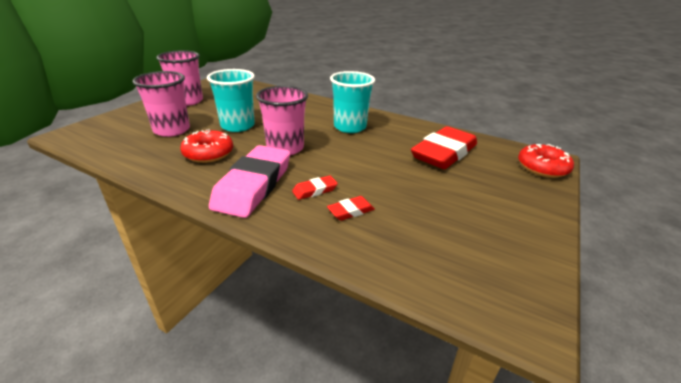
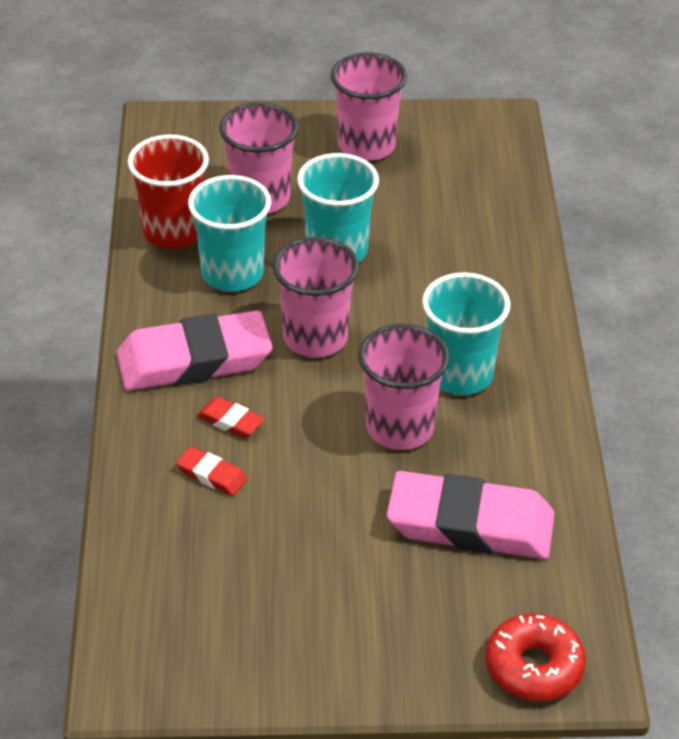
camera: 60 degrees right, 10 degrees up
(148, 158) = (173, 232): none -> red cup
(208, 153) = (232, 273): red donut -> turquoise cup
(368, 148) = (400, 428): none -> pink cup
(444, 153) = (470, 524): red eraser -> pink eraser

